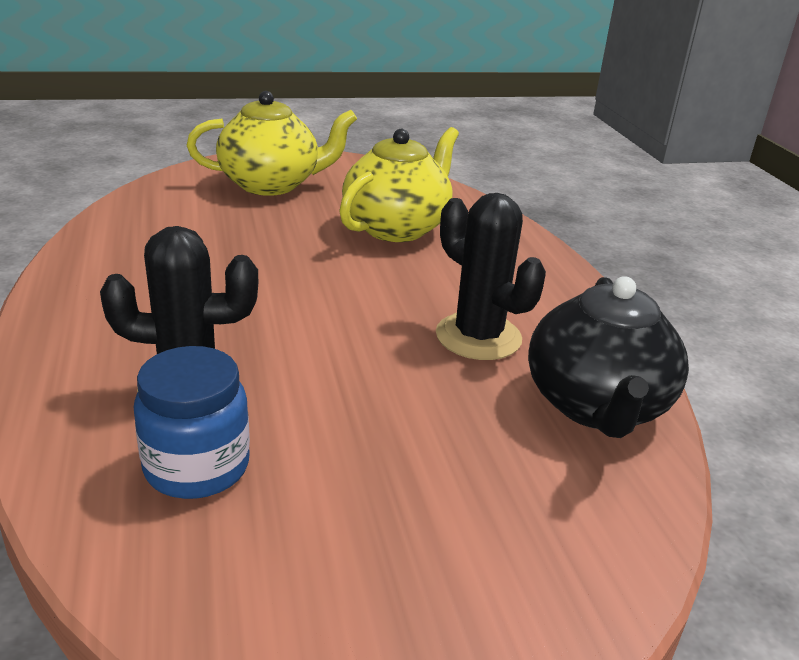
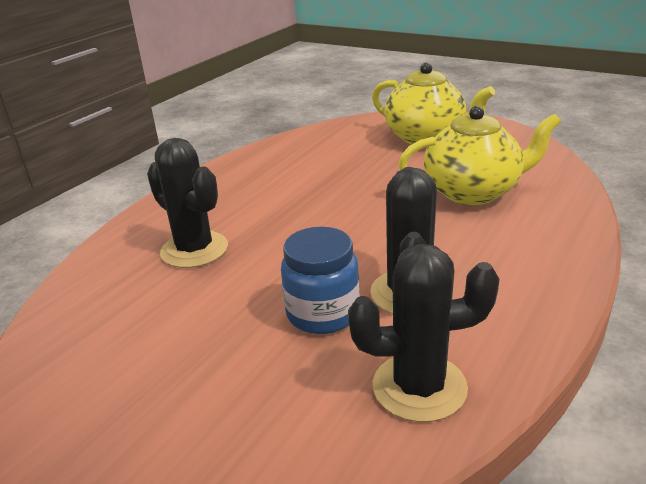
camera: 50 degrees right, 0 degrees up
(197, 467) = (136, 294): blue jar -> blue jar (322, 313)
(596, 406) = (419, 387): black teapot -> black cactus

